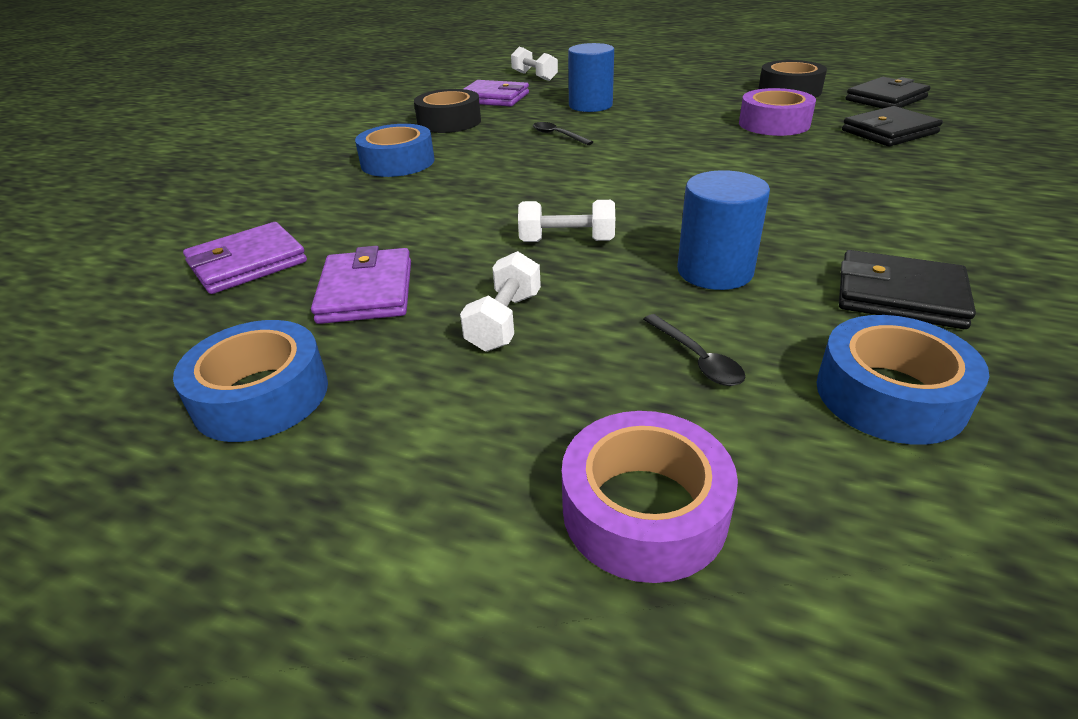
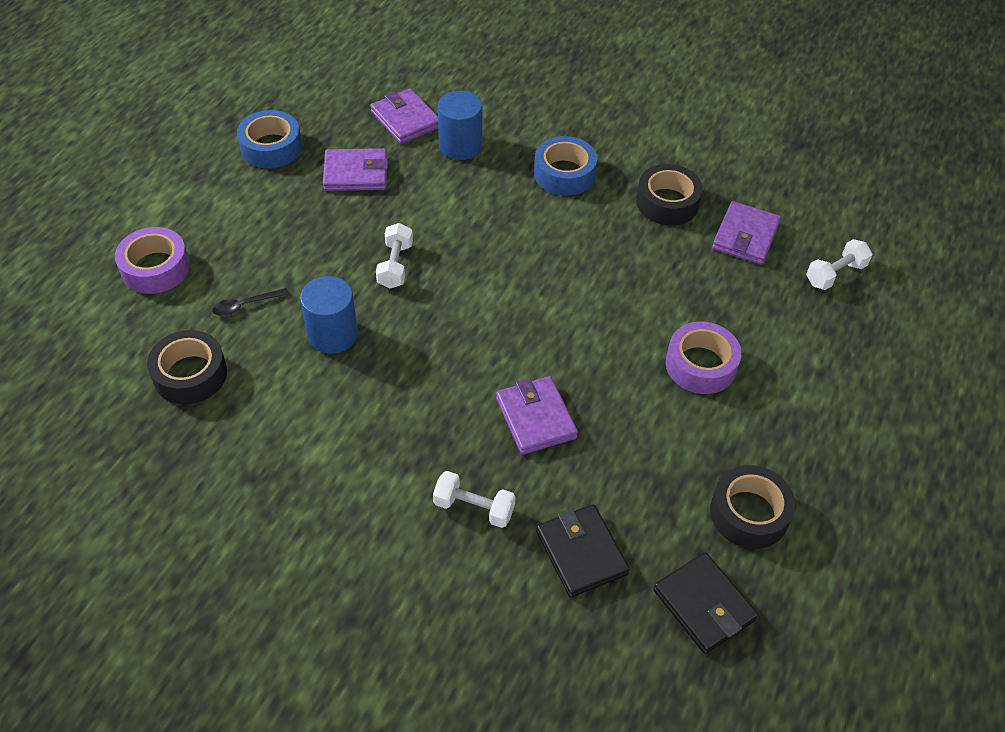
camera: 90 degrees right, 15 degrees up
(504, 321) = (306, 231): white dumbbell -> white dumbbell (474, 508)
(557, 135) = (615, 278): black spoon -> none
(590, 105) = (709, 313): blue cylinder -> blue cylinder (460, 146)
(759, 155) = (535, 418): none -> purple wallet
(774, 124) = (624, 458): purple tape -> purple tape (700, 365)
(889, 395) = (190, 374): blue tape -> black tape
(899, 296) = (275, 419): black wallet -> none

